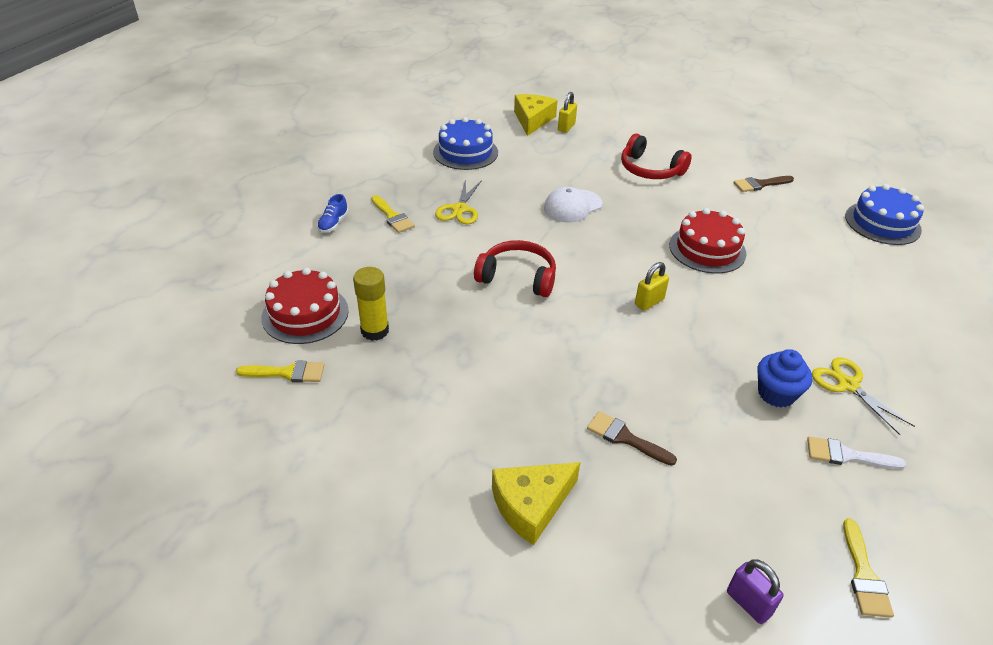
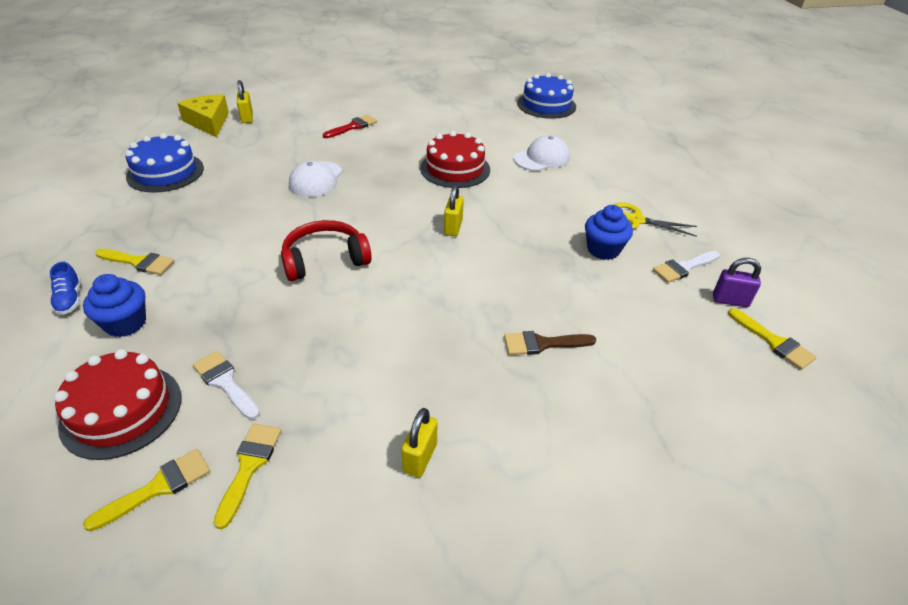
camera: 40 degrees left, 0 degrees up
(343, 393) = (249, 466): none -> yellow brush
(351, 257) = (125, 323): none -> blue cupcake
(375, 331) = (225, 382): yellow glue stick -> white brush
(448, 457) = (420, 458): none -> yellow padlock
(459, 209) = (208, 225): yellow scissors -> none
(531, 505) = (531, 449): yellow cheese -> none
(650, 169) = (353, 126): red headphones -> red brush
(748, 603) = (741, 412): purple padlock -> purple padlock (730, 300)
(760, 184) = (445, 108): brown brush -> none
(811, 277) = (542, 158): none -> white cap

